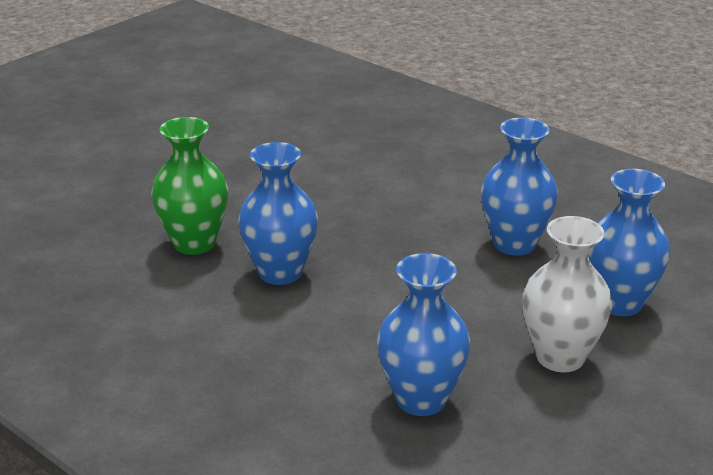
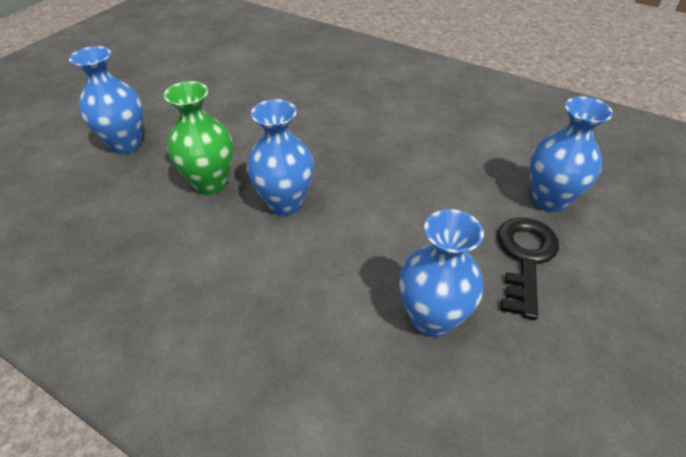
camera: 10 degrees left, 15 degrees up
(514, 244) = (454, 156): blue vase -> blue vase (126, 144)
(560, 357) = (525, 258): white vase -> black key

